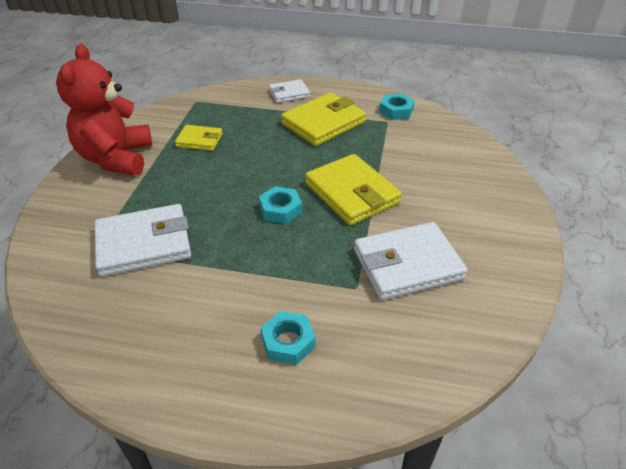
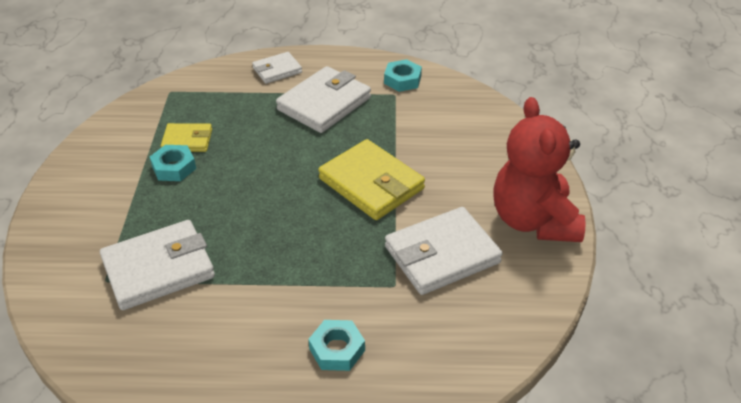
camera: 10 degrees left, 0 degrees up
(116, 158) = (96, 173): red teddy bear -> red teddy bear (533, 221)
(280, 209) = (298, 211): turquoise nut -> turquoise nut (174, 167)
(323, 123) = (324, 104): yellow wallet -> white wallet

